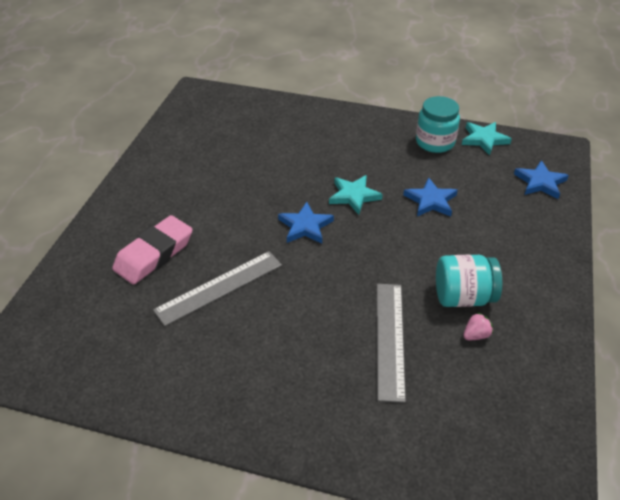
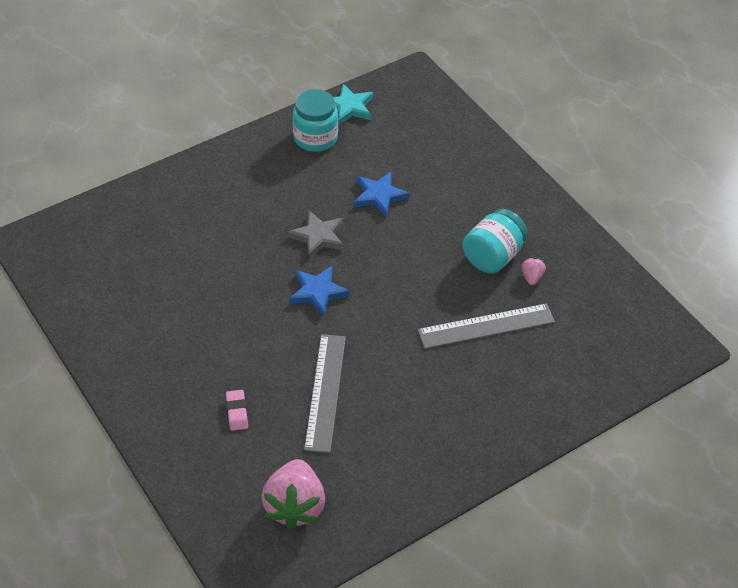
camera: 50 degrees left, 5 degrees up
(95, 339) = (295, 506): none -> pink strawberry
(154, 254) = (237, 412): pink eraser -> pink eraser, size x0.47
(354, 196) = (318, 236): turquoise star -> grey star
(389, 339) = (486, 326): grey ruler -> grey ruler turned 60 degrees counterclockwise
(540, 182) = (434, 119): blue star -> none

